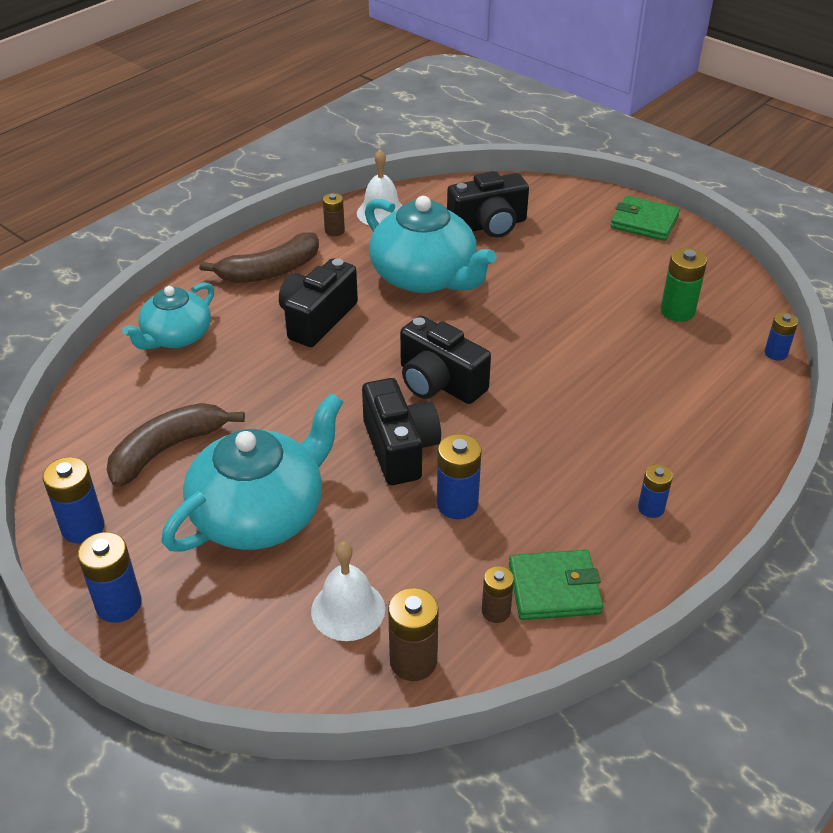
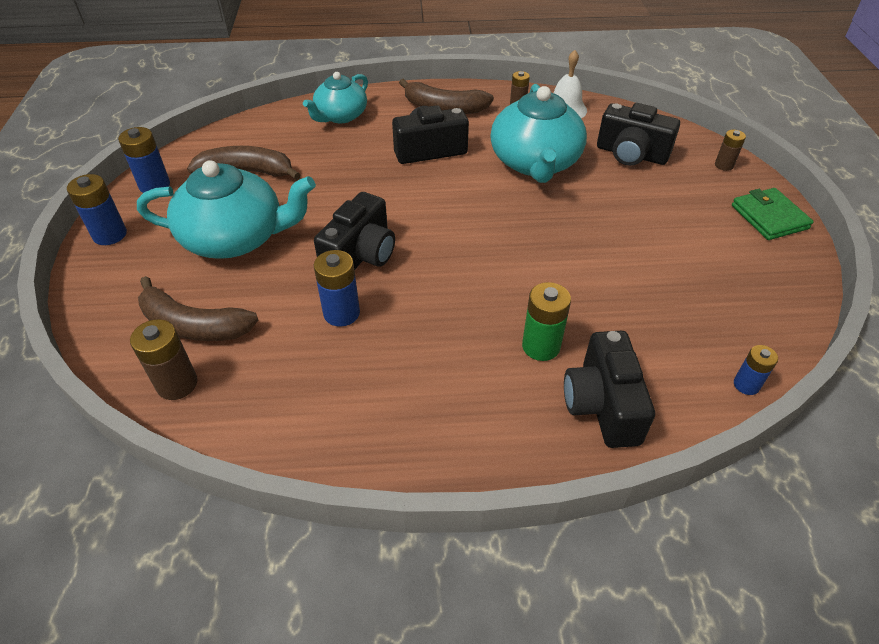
camera: 45 degrees right, 5 degrees up
(176, 337) = (340, 116): turquoise teapot -> turquoise teapot turned 45 degrees counterclockwise
(348, 610) = (193, 325): white bell -> brown banana
(439, 382) = (444, 232): black camera -> black camera (602, 405)
(496, 611) = (262, 396): brown battery -> brown battery (724, 165)
(554, 588) = (315, 414): green wallet -> none
(651, 508) = (460, 417): blue battery -> none
(677, 311) = (699, 297): green battery -> green battery (541, 346)

